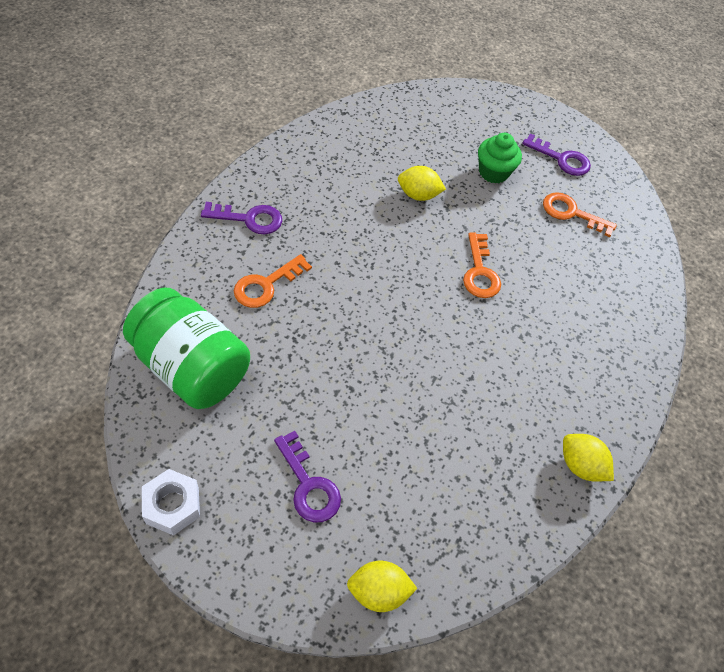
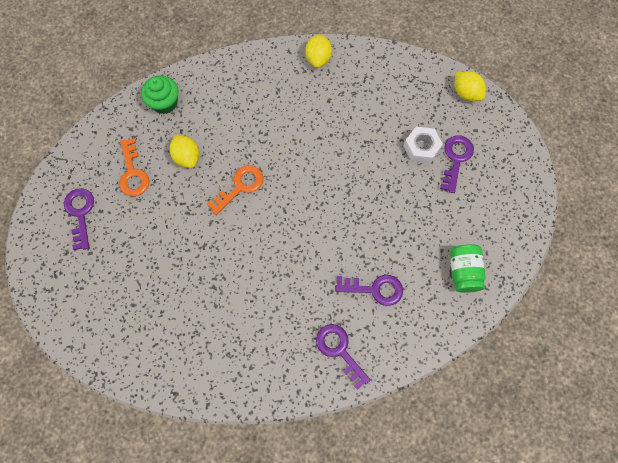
camera: 125 degrees left, 15 degrees up
(172, 505) = (529, 205): white nut -> white nut (421, 148)
(191, 367) = (463, 272): green jar -> green jar, size x0.55
(266, 285) = (374, 289): orange key -> purple key
(418, 195) = (210, 271): yellow lemon -> yellow lemon (187, 157)
(493, 172) = (139, 244): green cupcake -> green cupcake (164, 103)

